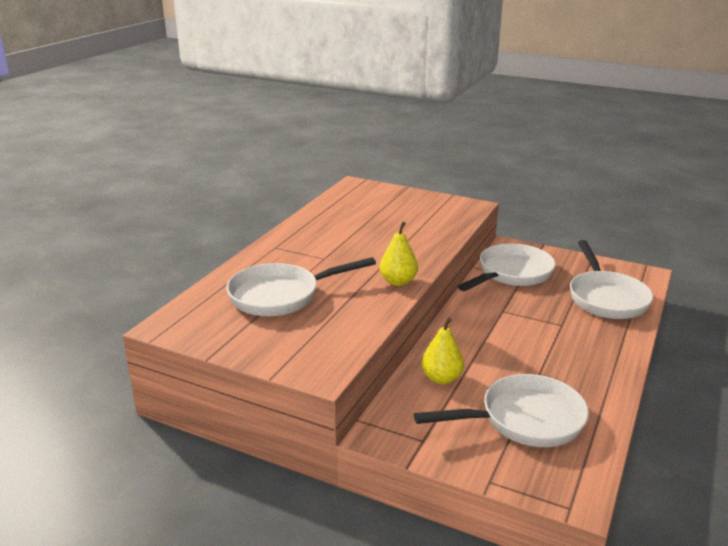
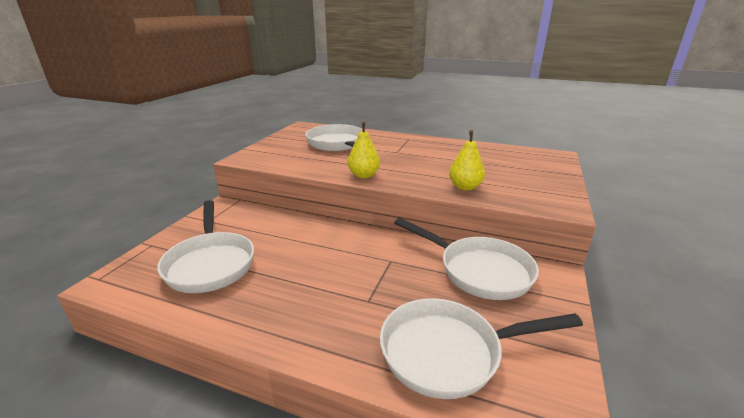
camera: 85 degrees right, 0 degrees up
(441, 378) = (278, 227): yellow pear -> yellow pear (465, 187)

